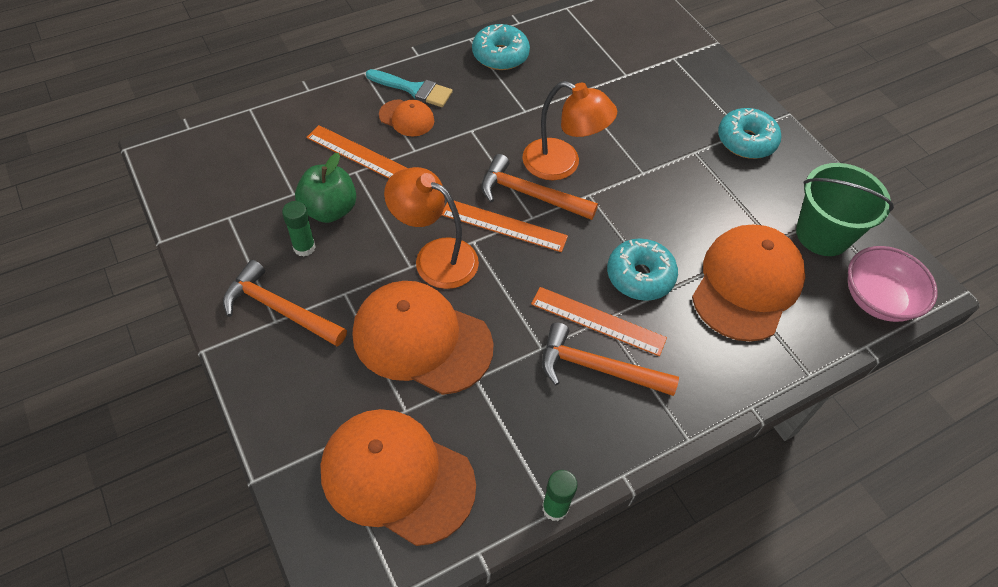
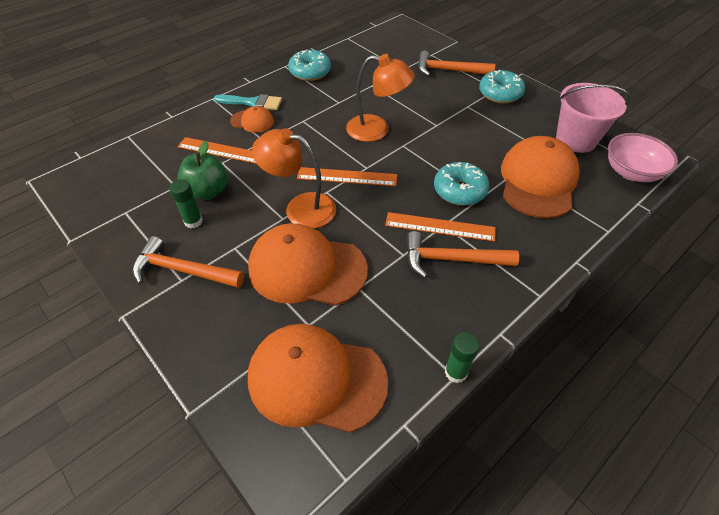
camera: 10 degrees left, 5 degrees down
(530, 194) = (360, 153): orange hammer -> orange hammer (448, 70)
(822, 234) = (576, 140): green bucket -> pink bucket

